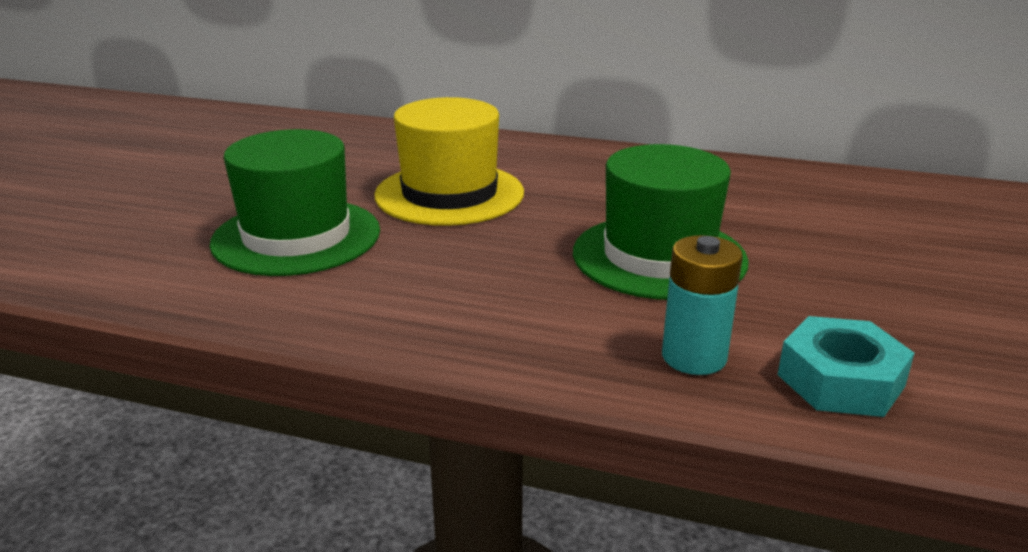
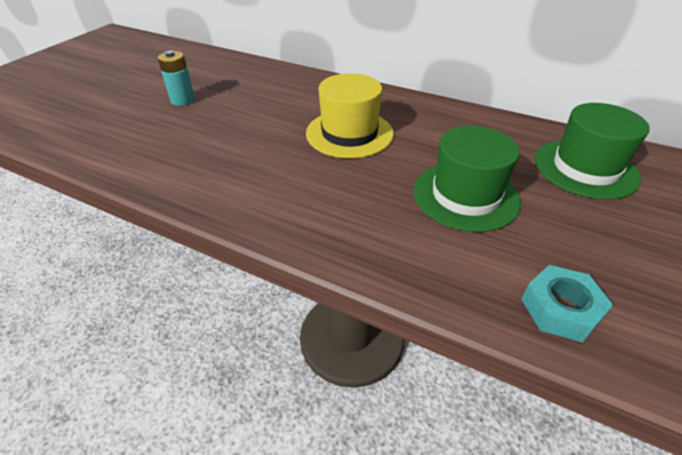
camera: 10 degrees right, 15 degrees up
(296, 236) = (258, 158): green hat -> green hat (585, 168)
(694, 357) = (471, 278): turquoise battery -> turquoise battery (183, 100)

